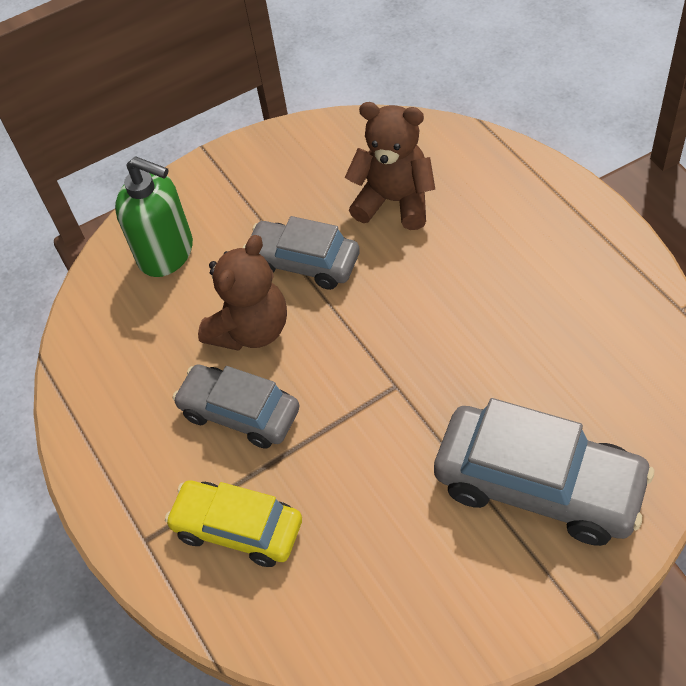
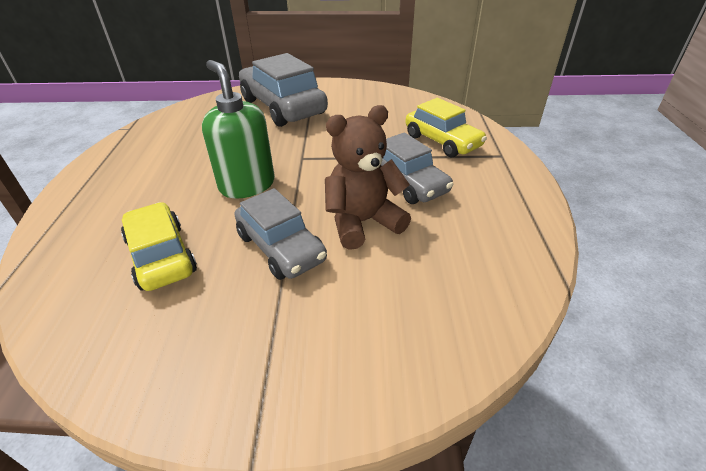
camera: 155 degrees left, 15 degrees down
(166, 253) = (394, 324): green soap dispenser -> green soap dispenser (247, 185)
(394, 201) = (161, 256): brown teddy bear -> yellow car

